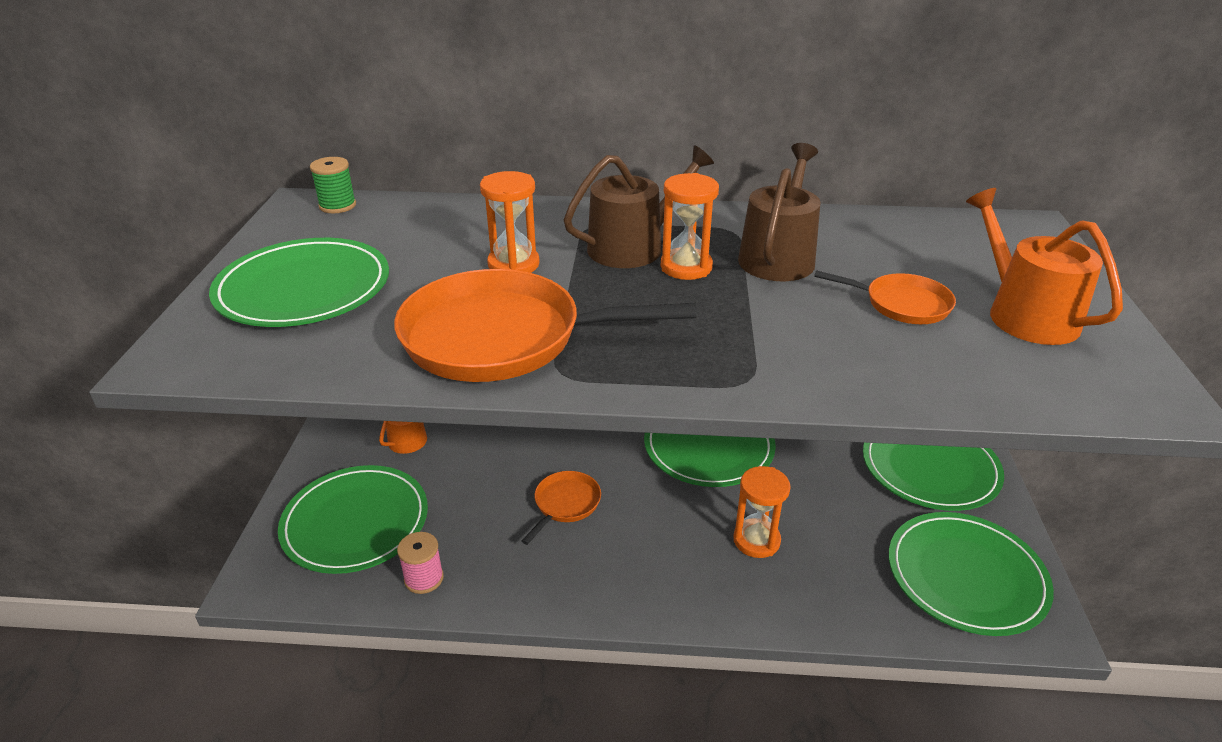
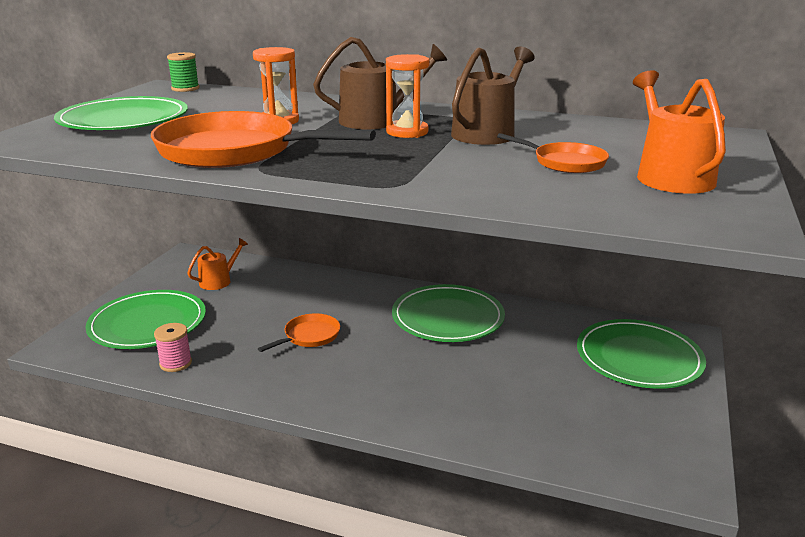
camera: 15 degrees right, 10 degrees down
(756, 540) = (452, 382): orange hourglass -> none
(966, 576) = (630, 435): green plate -> none

